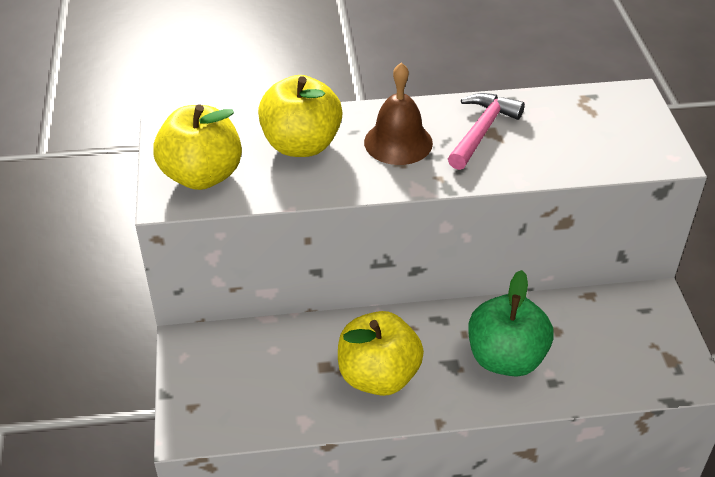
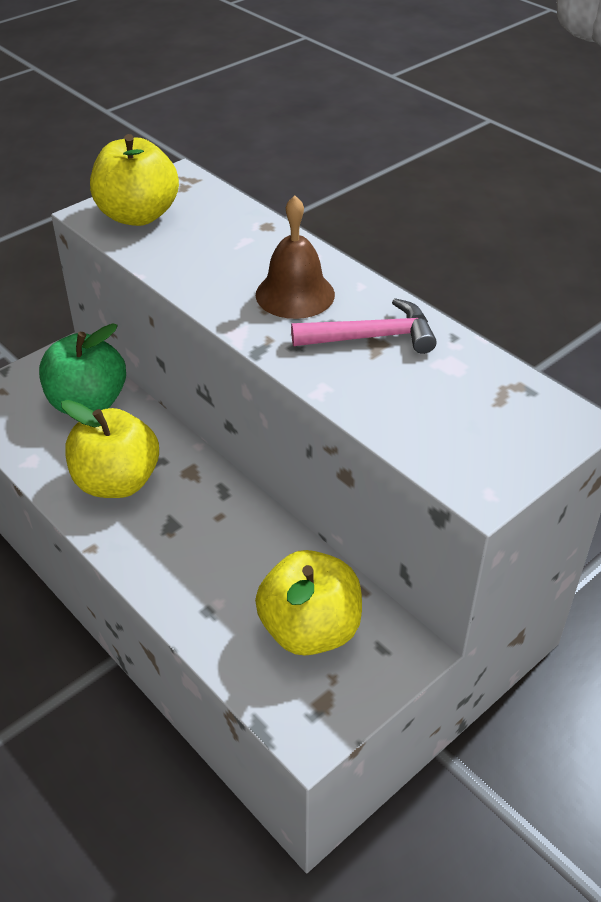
camera: 55 degrees right, 0 degrees up
(301, 145) = (231, 245): yellow apple -> yellow apple (310, 629)
(505, 358) = (210, 560): green apple -> green apple (88, 403)

